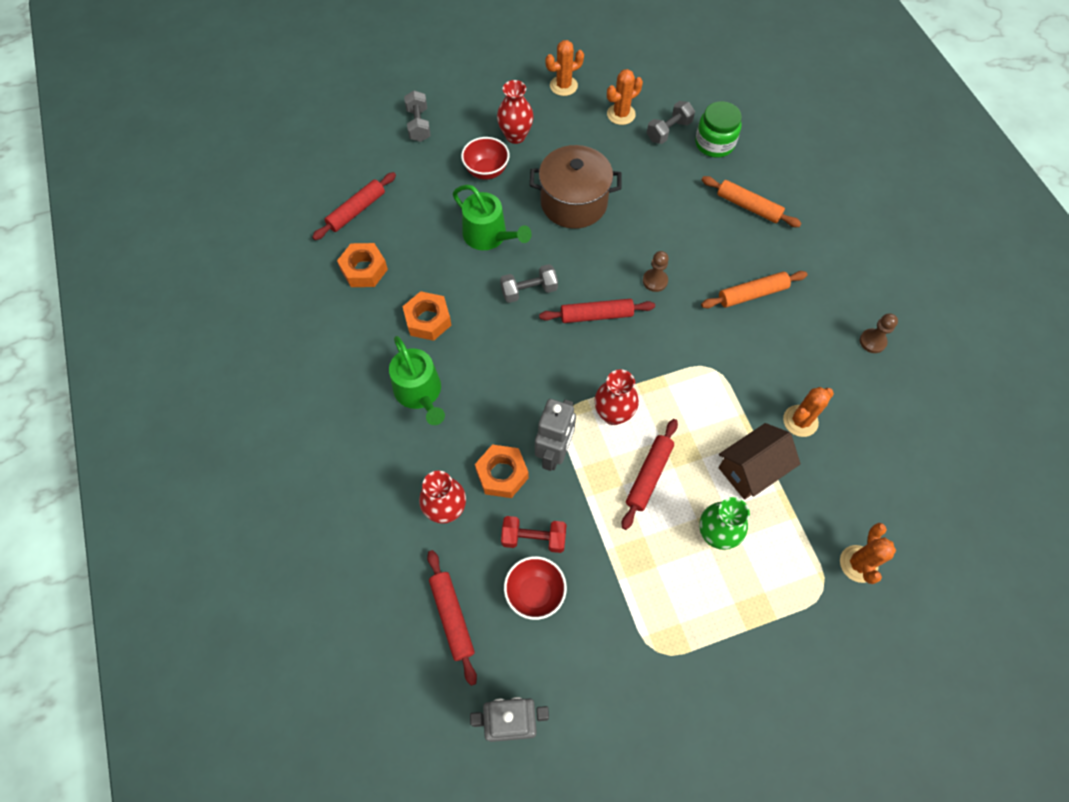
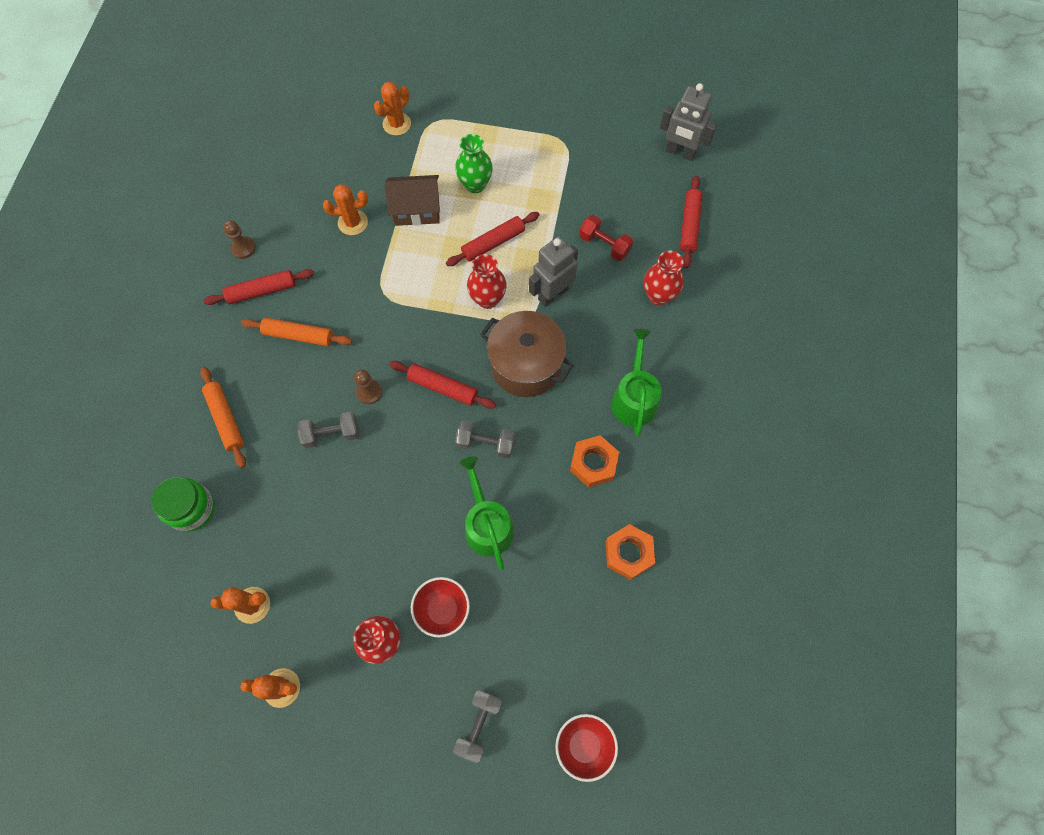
camera: 150 degrees left, 5 degrees up
(356, 211) = (605, 634): red rolling pin -> red rolling pin (261, 291)
(502, 474) = (602, 299): orange nut -> none
(535, 593) = (624, 212): red bowl -> red bowl (584, 745)
(573, 202) = (381, 517): brown pot -> brown pot (526, 365)
(668, 131) = (222, 552): grey dumbbell -> grey dumbbell (331, 434)

